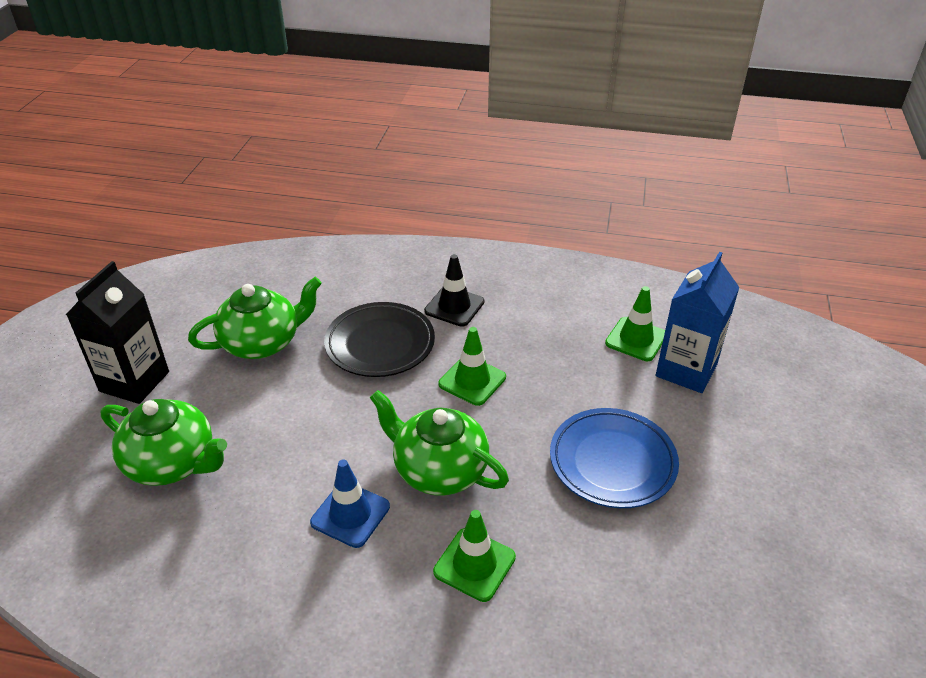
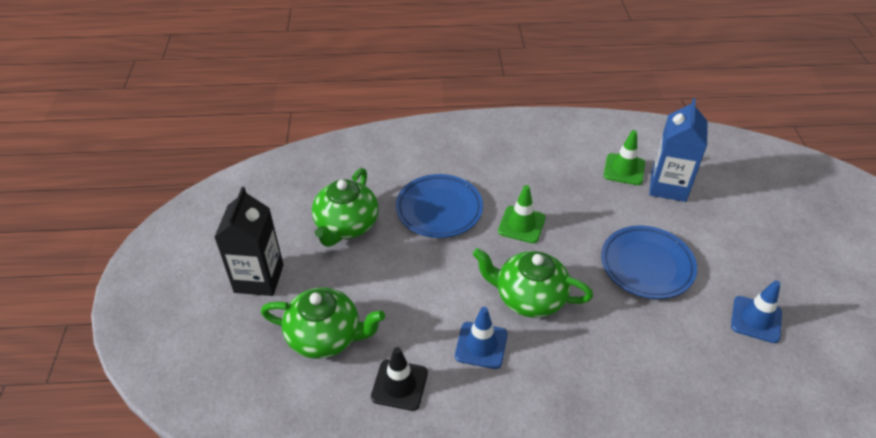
camera: 15 degrees left, 5 degrees up
(262, 342) = (346, 226): green teapot -> green teapot turned 150 degrees clockwise
(380, 344) = (439, 209): black plate -> blue plate
(454, 306) = (481, 168): black traffic cone -> black traffic cone (399, 385)
(474, 564) = (586, 361): green traffic cone -> none
(735, 564) = (756, 319): none -> blue traffic cone

